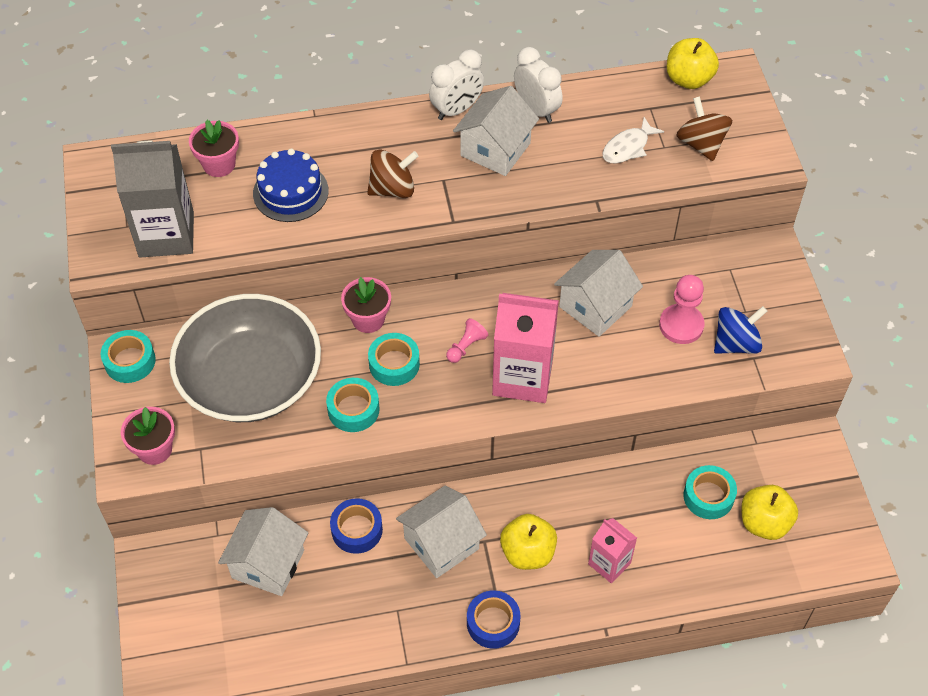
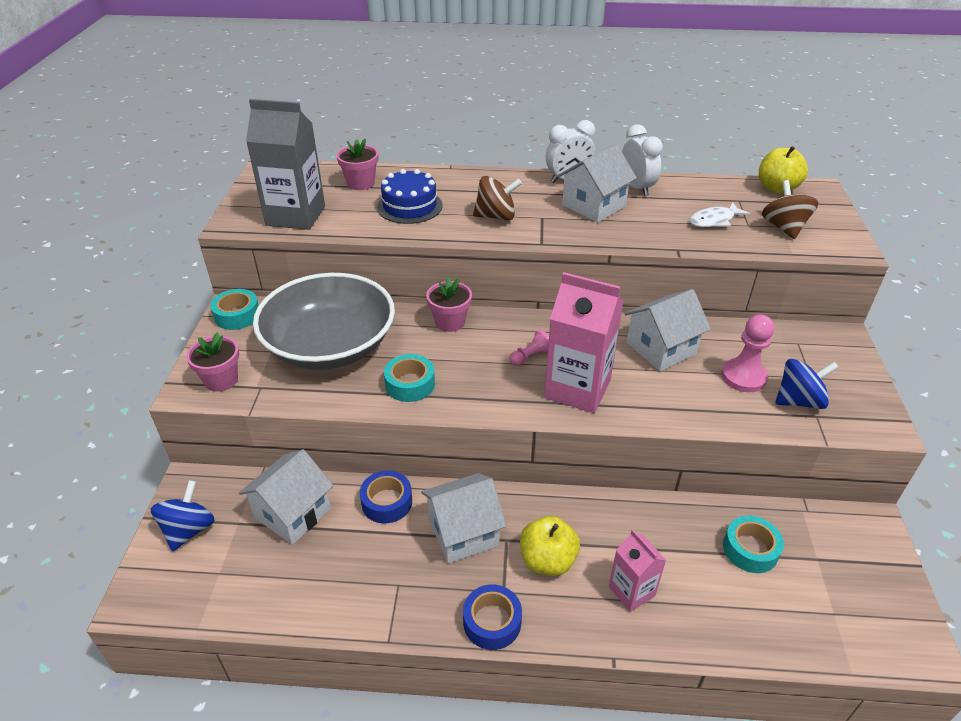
camera: 15 degrees right, 15 degrees down
(172, 606) = (189, 530): none -> blue spinning top
(394, 364) = (460, 357): turquoise tape -> none
(764, 522) = (810, 589): yellow apple -> none

